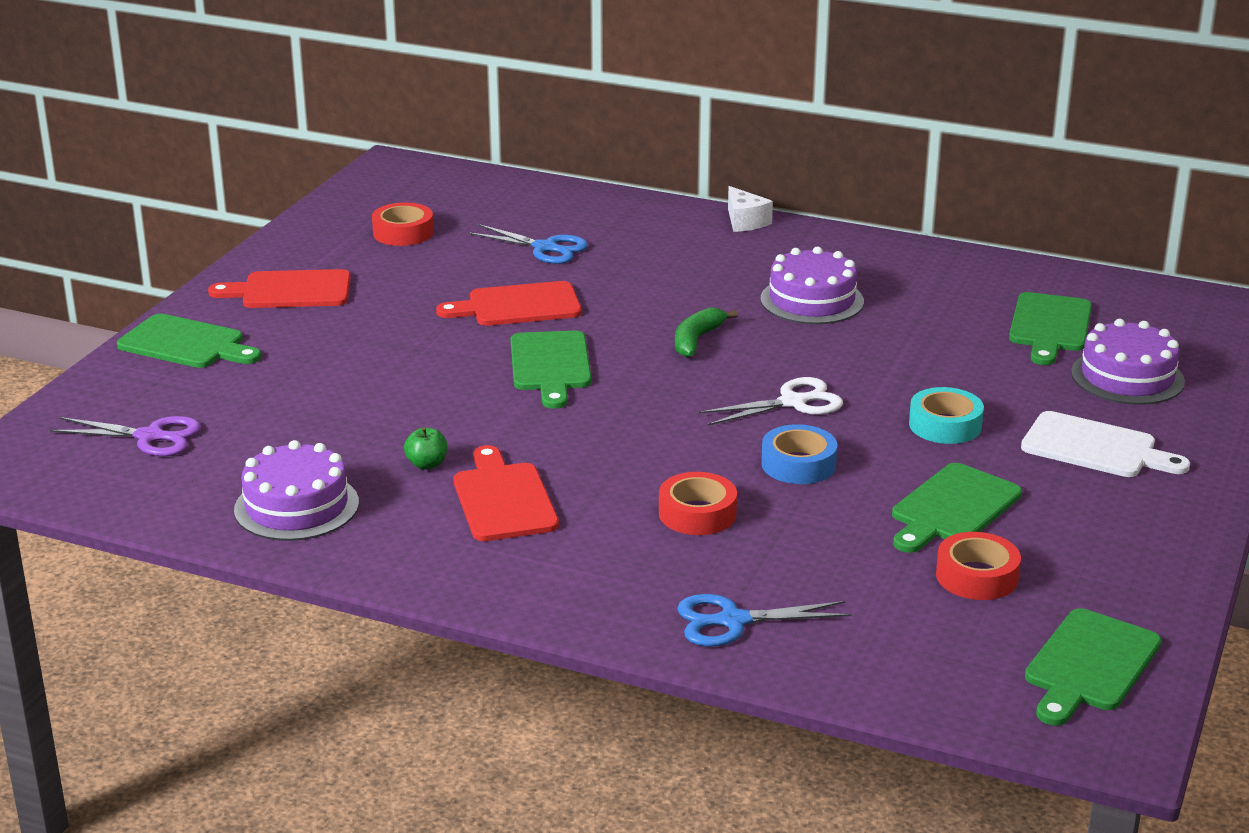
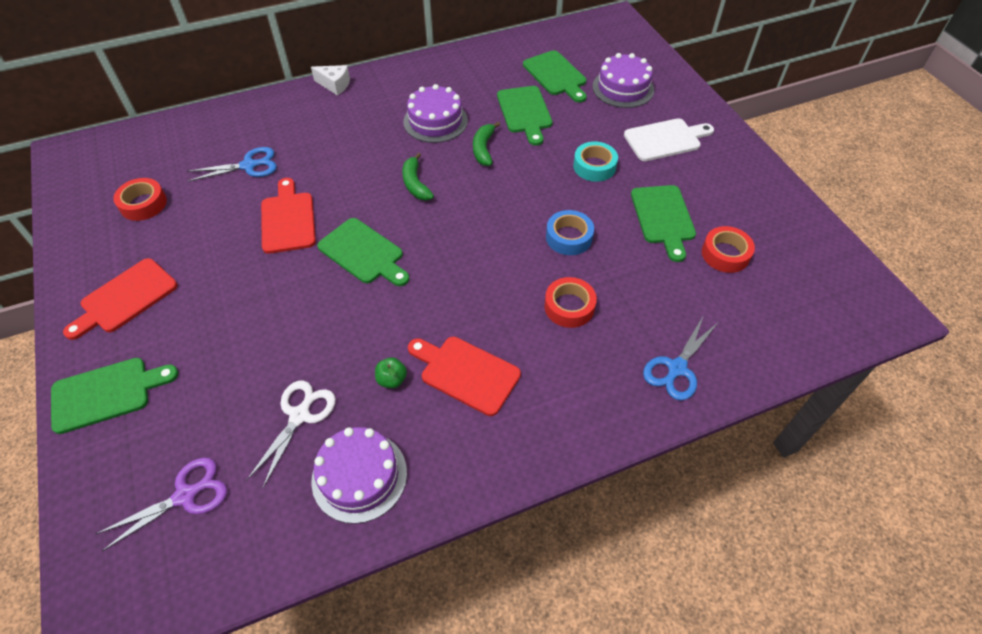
camera: 45 degrees left, 25 degrees up
(518, 306) = (288, 219): red cutting board -> red cutting board turned 135 degrees clockwise
(793, 402) = (514, 197): white scissors -> white scissors (300, 416)
(829, 348) = (484, 149): none -> green banana
(1089, 665) = (827, 274): green cutting board -> green cutting board (525, 112)

